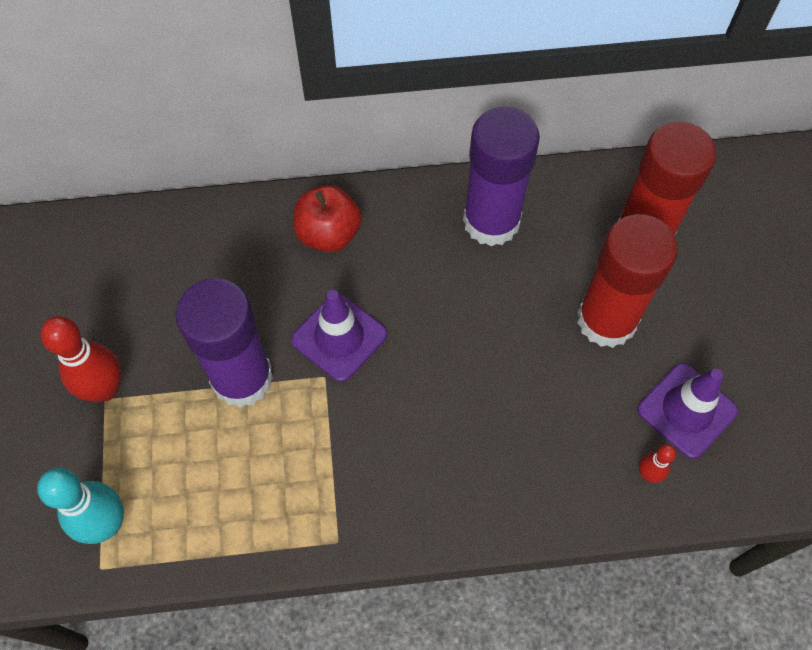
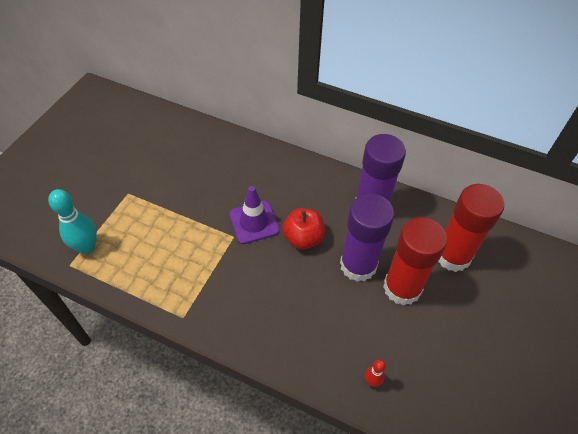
camera: 30 degrees right, 10 degrees down
(105, 389) = (131, 189): red bowling pin -> none
(242, 378) = (194, 216): purple glue stick -> purple glue stick (358, 265)
(328, 234) = (283, 173): red apple -> red apple (303, 238)
(686, 410) = (418, 360): purple traffic cone -> none

